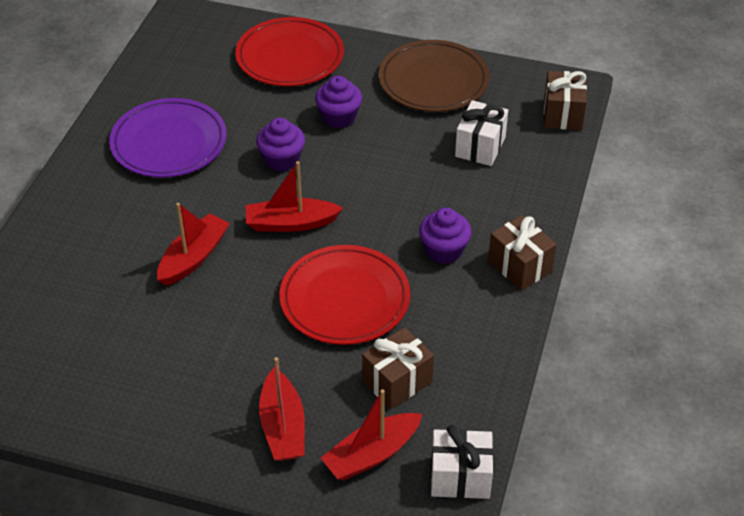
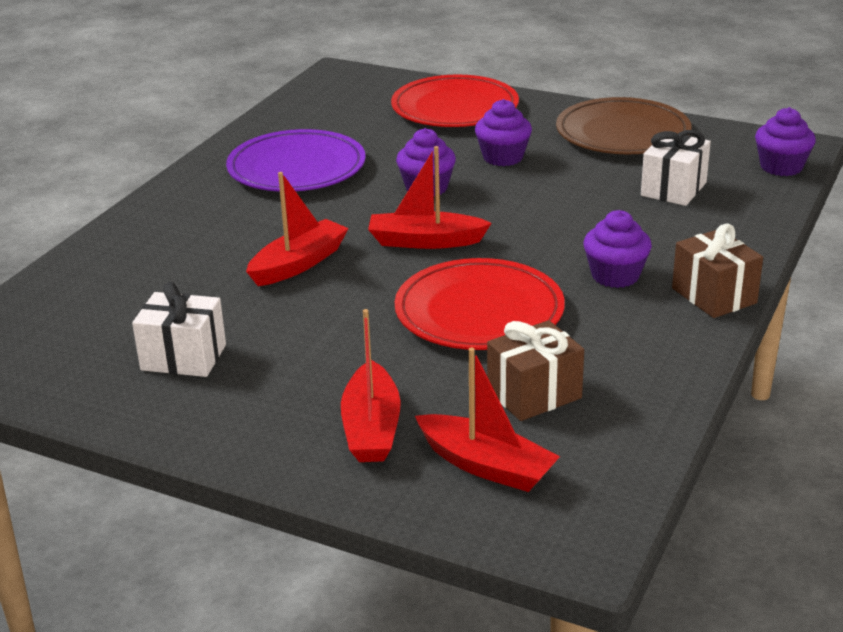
camera: 10 degrees right, 15 degrees down
(372, 454) = (486, 465): red boat -> red boat turned 120 degrees counterclockwise
(460, 477) = (607, 499): white gift -> white gift (183, 357)
(562, 114) = (781, 167): brown gift -> purple cupcake

